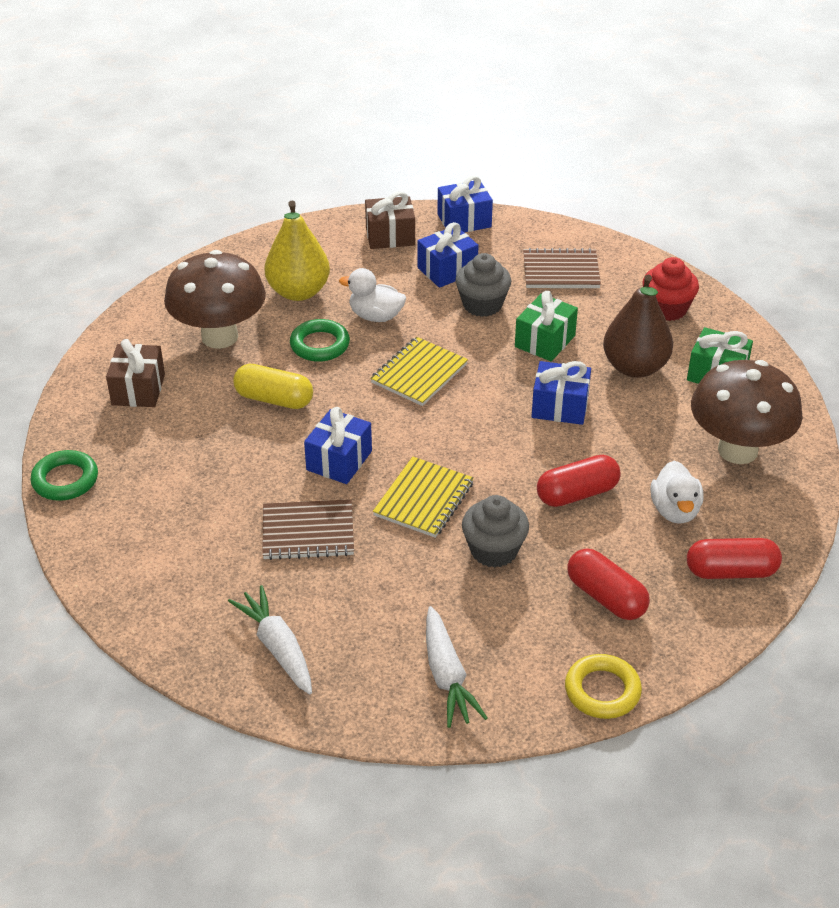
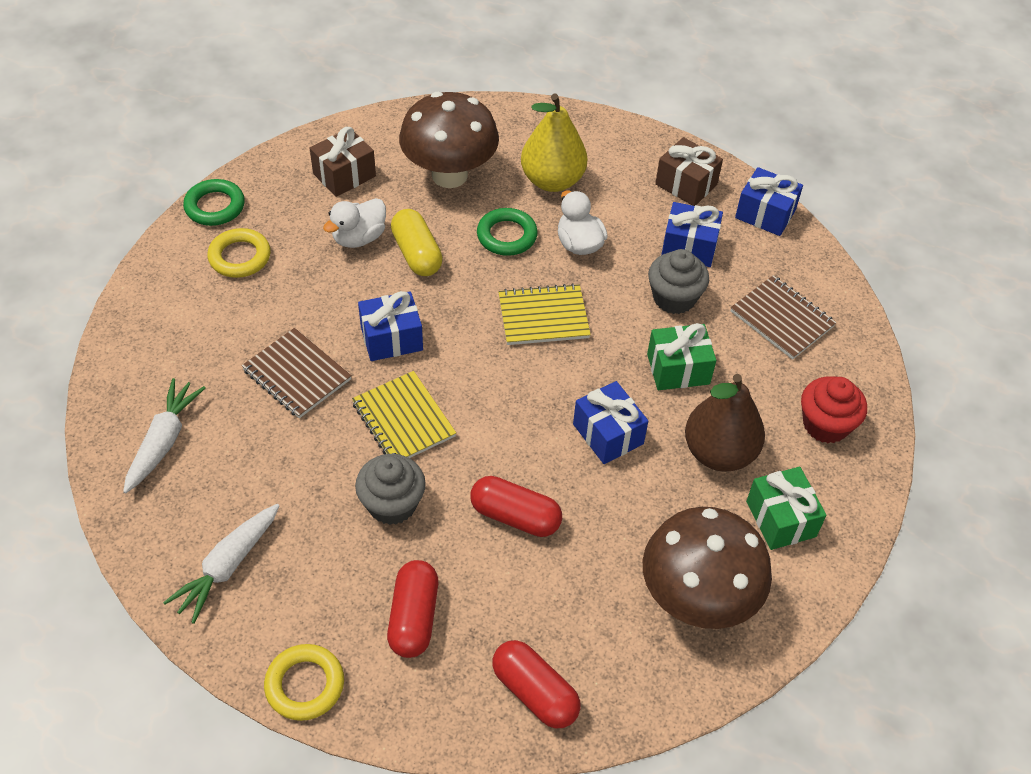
camera: 45 degrees right, 10 degrees up
(142, 496) = (240, 257): none -> yellow ring
(424, 499) = (403, 420): yellow notebook -> yellow notebook turned 75 degrees clockwise
(675, 510) = (568, 600): white duck -> white duck (359, 238)

